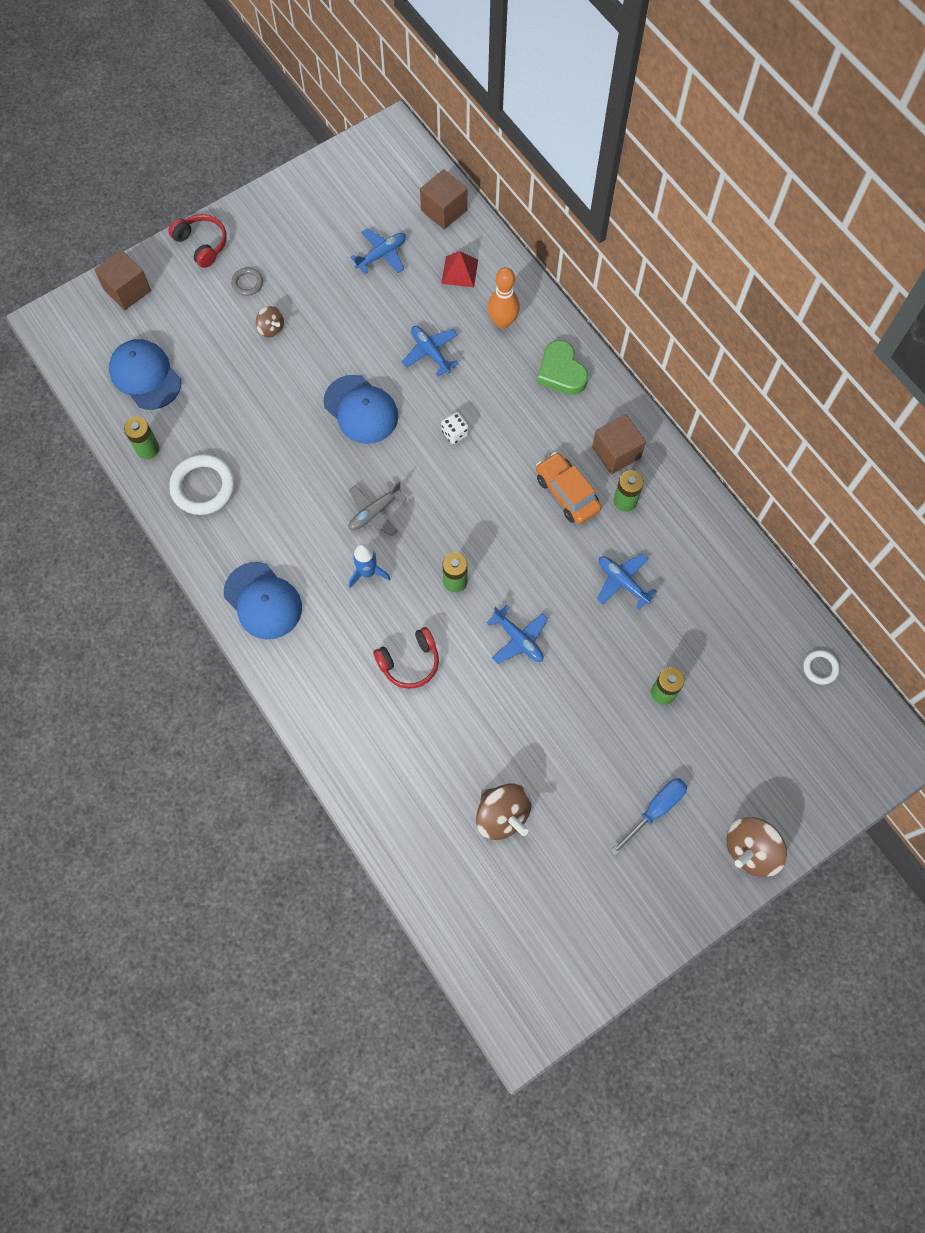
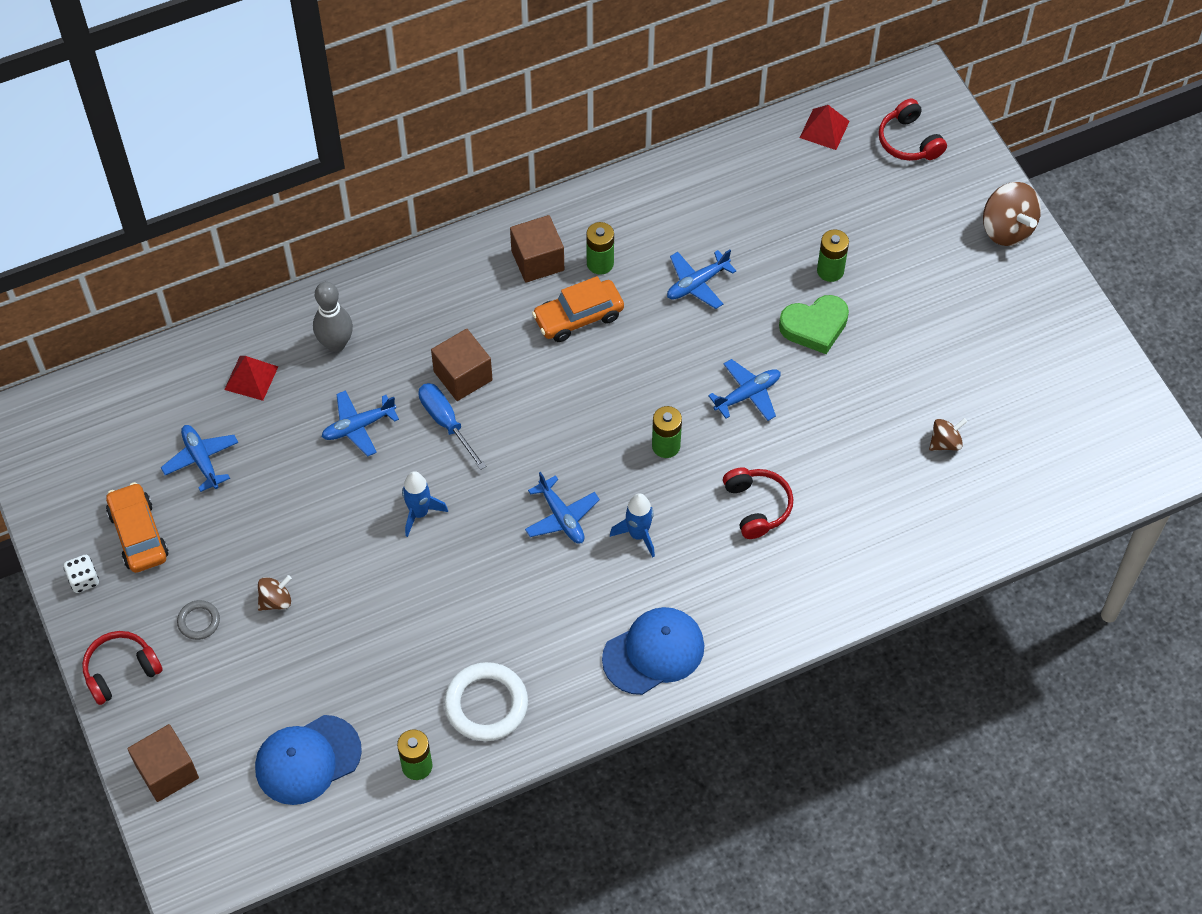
camera: 80 degrees left, 10 degrees down
(312, 229) = (138, 534): none -> orange car
(361, 409) = (419, 513): blue cap -> blue rocket
(374, 512) = (561, 517): grey plane -> blue plane
(444, 210) = (155, 381): brown cube -> brown cube (463, 376)
(455, 433) = (475, 417): white dice -> white dice (84, 580)
(502, 322) = (336, 344): orange bowling pin -> grey bowling pin
(502, 815) = (945, 442): brown spinning top -> brown spinning top, size x0.56
(561, 372) = (420, 295): green heart -> green heart (814, 326)
(655, 810) = (956, 302): blue screwdriver -> blue screwdriver (446, 422)
(820, 668) = (824, 129): white ring -> red pyramid
(828, 746) = (909, 141): none -> red headphones

